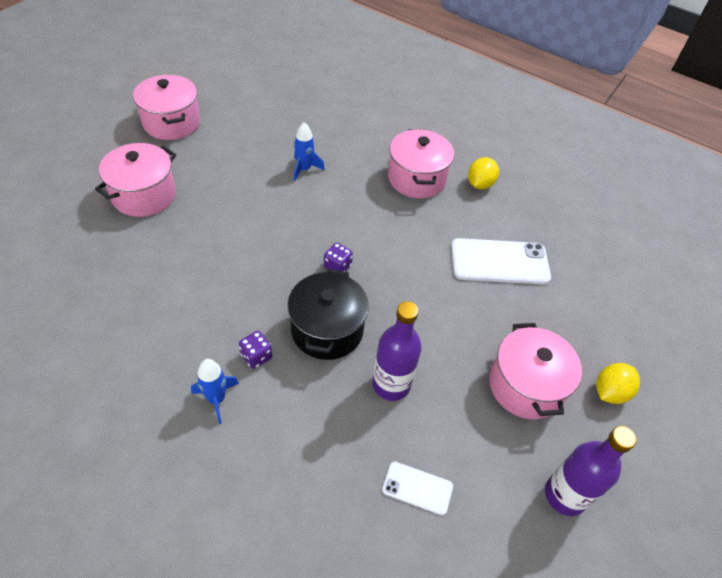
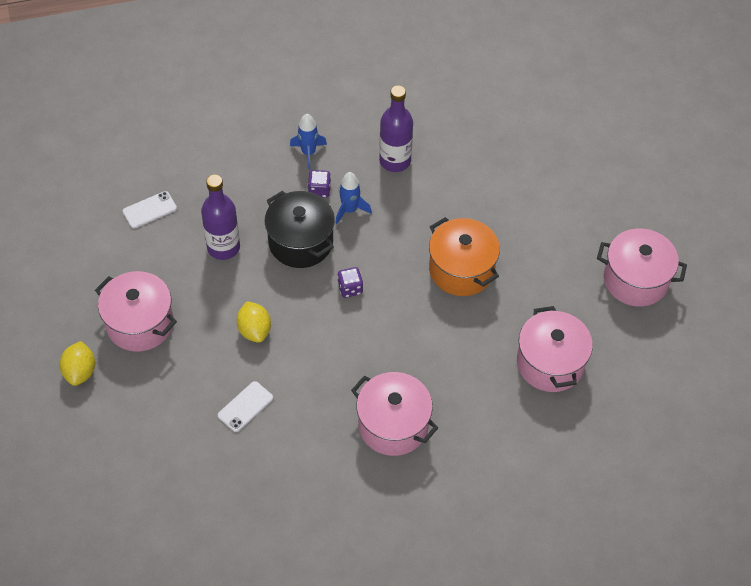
camera: 135 degrees right, 5 degrees up
(144, 195) = (544, 210): pink pot -> pink pot (550, 363)
(251, 212) = (461, 270): none -> orange pot
(304, 169) = (483, 342): blue rocket -> blue rocket (350, 210)
(480, 184) = (339, 475): yellow lemon -> yellow lemon (254, 330)
(499, 262) = (245, 407): white phone -> white phone, size x0.53
(565, 495) = (62, 279): purple bottle -> purple bottle (395, 161)

